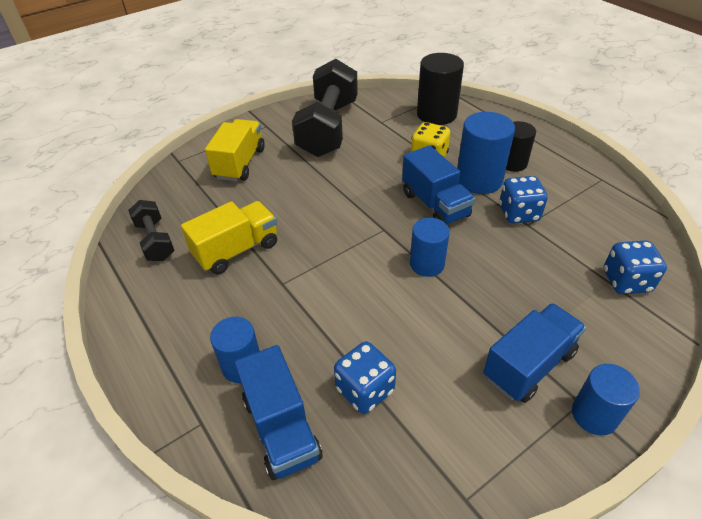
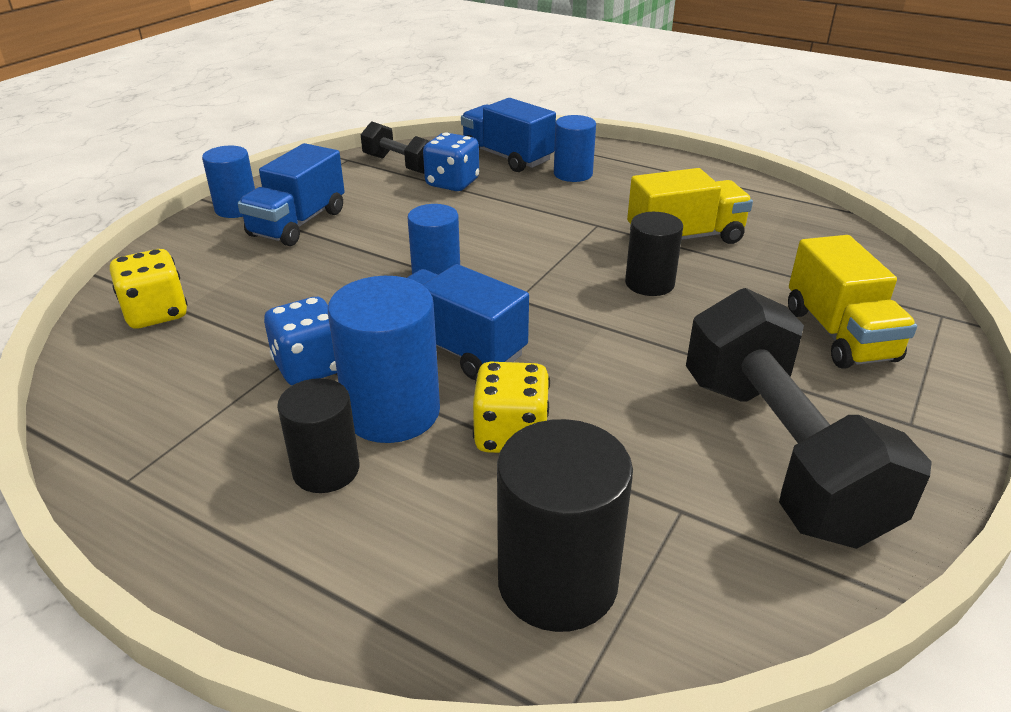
camera: 155 degrees right, 10 degrees down
(155, 241) = (791, 225): black dumbbell -> black dumbbell (400, 165)
(236, 250) = (685, 237): yellow truck -> yellow truck turned 135 degrees counterclockwise
(298, 218) = (649, 283): none -> black cylinder
(626, 281) = (156, 313): blue dice -> yellow dice

